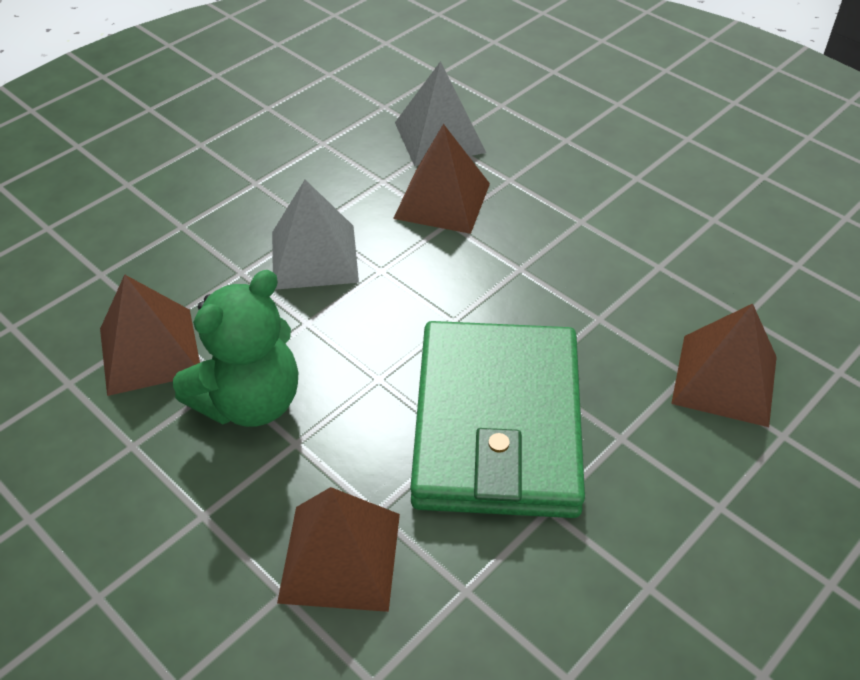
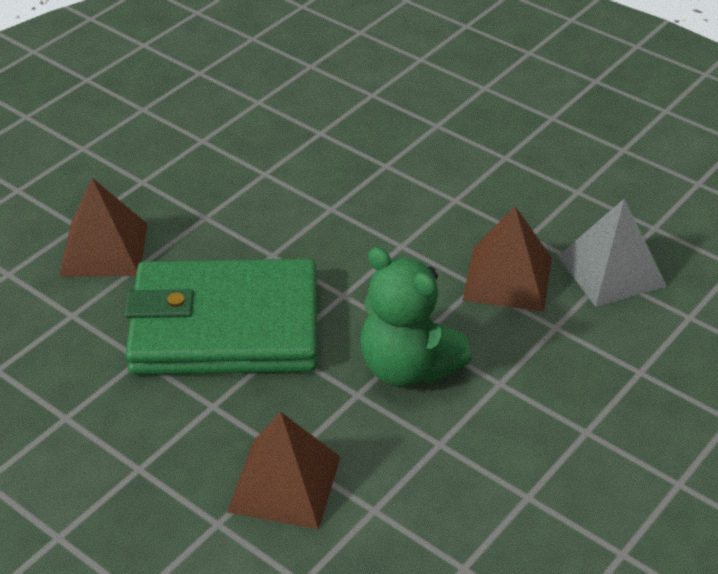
camera: 85 degrees right, 5 degrees down
(149, 351) = (292, 132): brown pyramid -> none
(250, 402) = (243, 189): green teddy bear -> green teddy bear (408, 367)
(314, 256) = (411, 204): grey pyramid -> none

